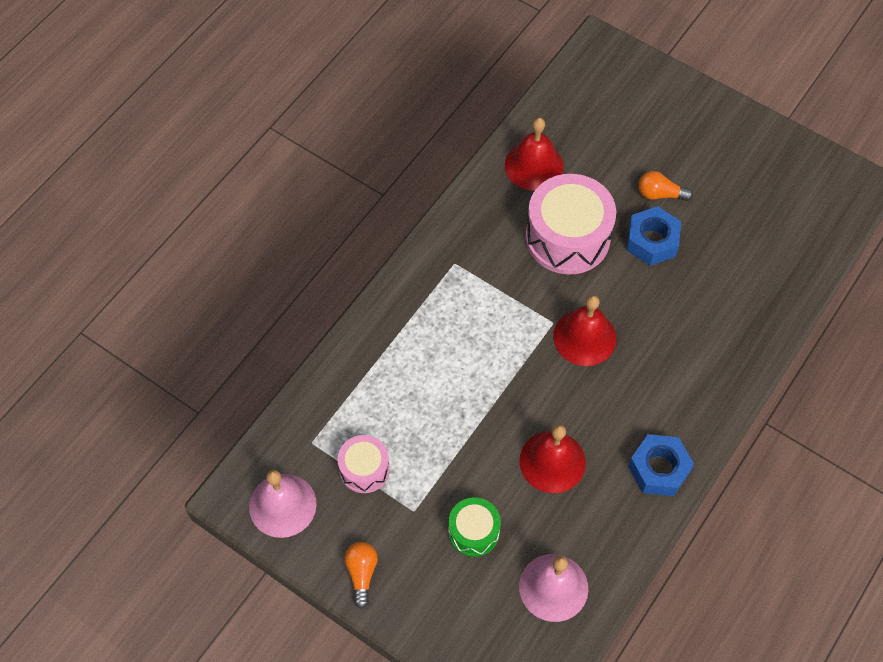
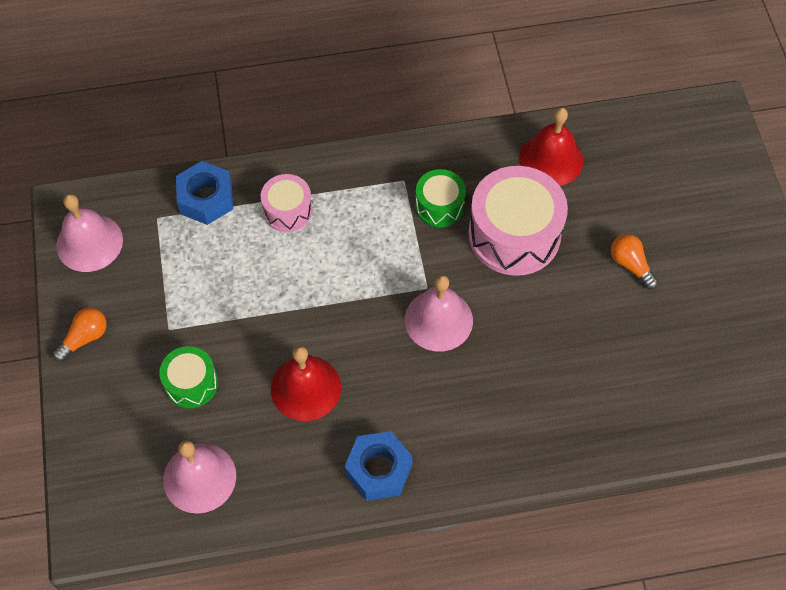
camera: 45 degrees right, 0 degrees up
(364, 469) = (169, 269): pink drum -> pink drum (288, 210)
(498, 260) = (439, 206): none -> green drum
(584, 337) = (438, 320): red bell -> pink bell
(652, 241) = (580, 295): blue nut -> blue nut (206, 199)

